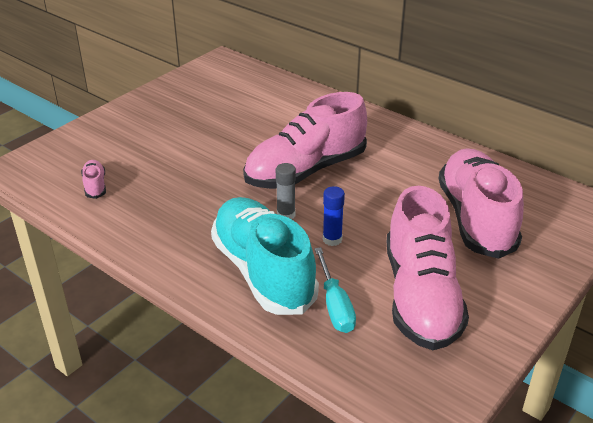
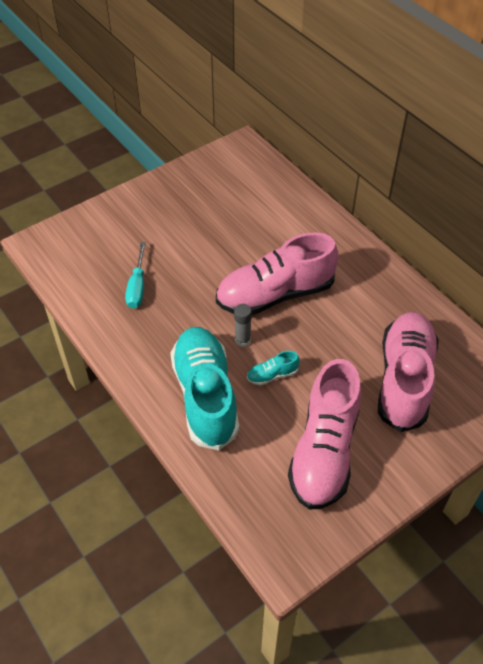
camera: 15 degrees right, 15 degrees up
(95, 186) = (96, 276): pink shoe -> none
(332, 239) = (272, 375): blue glue stick -> turquoise shoe
(335, 305) = (252, 442): turquoise screwdriver -> turquoise screwdriver (137, 286)

